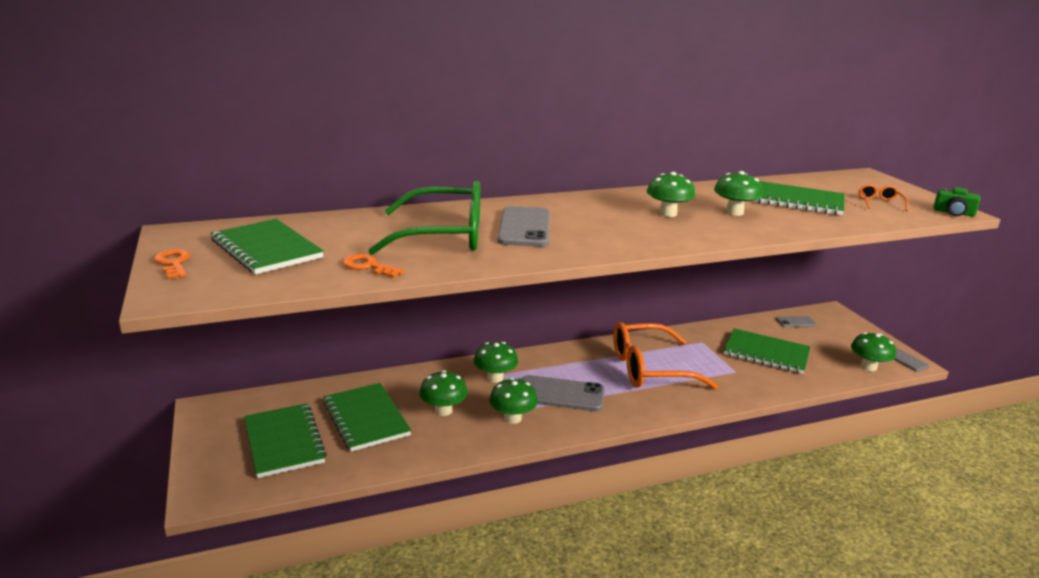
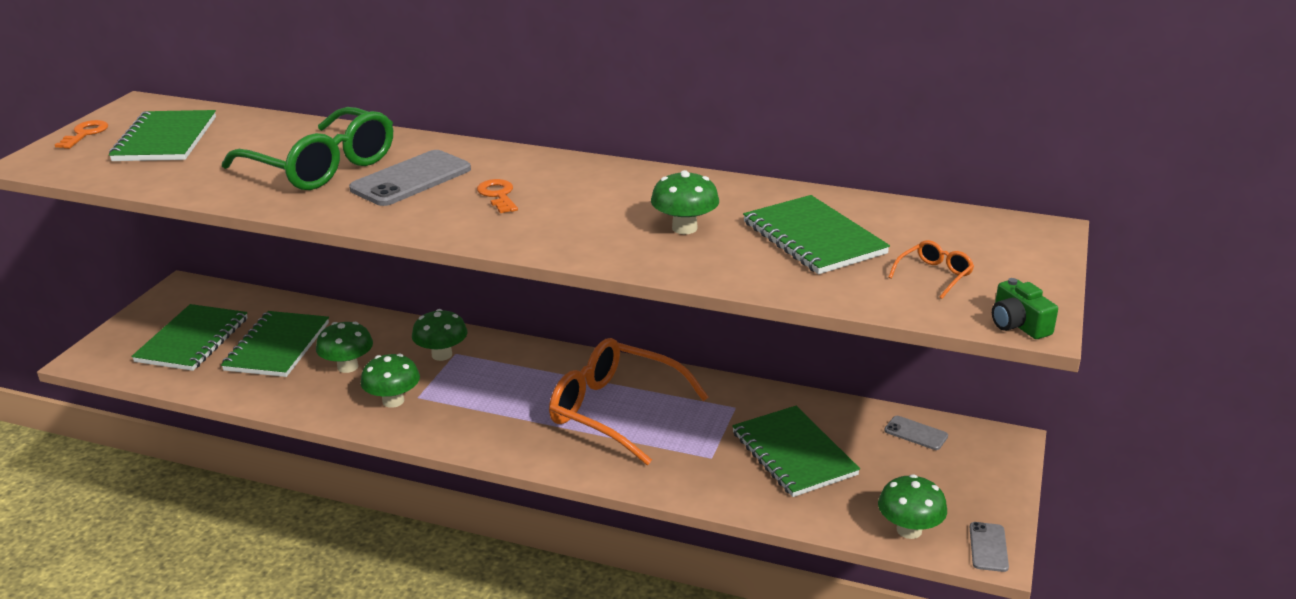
camera: 40 degrees right, 5 degrees up
(368, 266) = (200, 179): orange key -> orange key (498, 195)
(561, 394) = (476, 398): grey phone -> none
(668, 213) = (598, 206): green mushroom -> none

